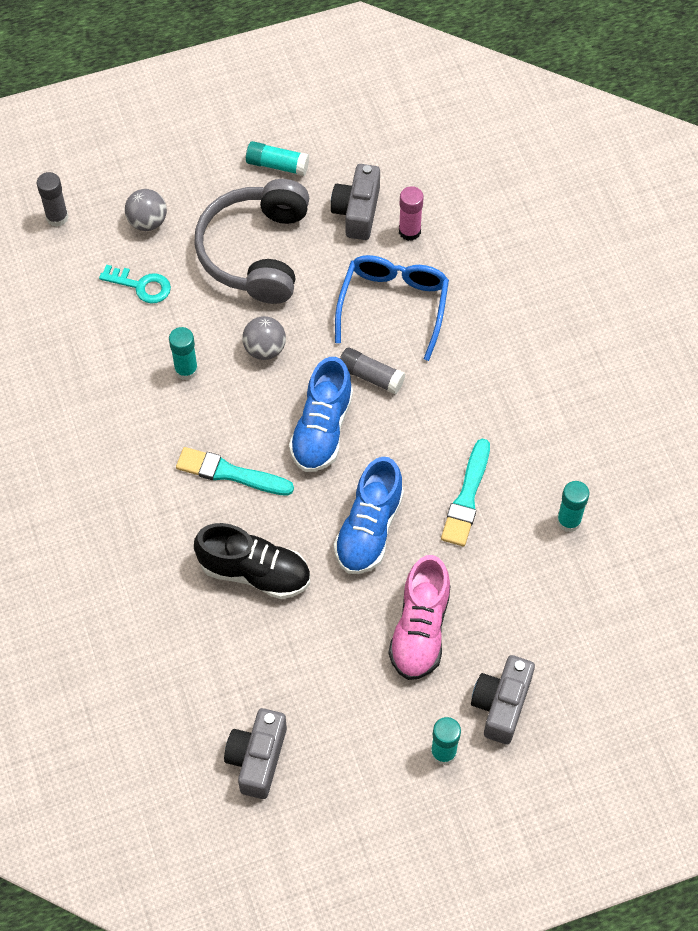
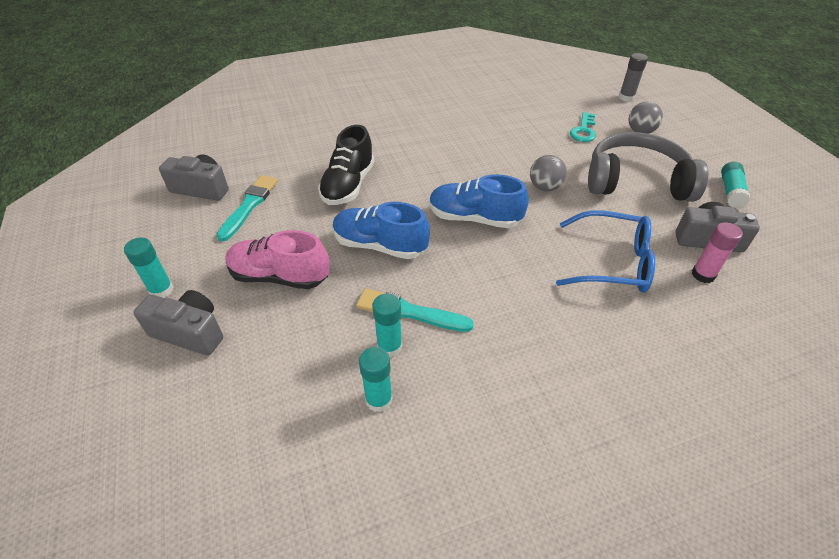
camera: 90 degrees right, 15 degrees down
(186, 370) = (517, 151): turquoise glue stick -> turquoise glue stick (389, 346)
(230, 473) = (431, 172): turquoise brush -> turquoise brush (249, 205)
(371, 376) = (532, 247): grey glue stick -> none

